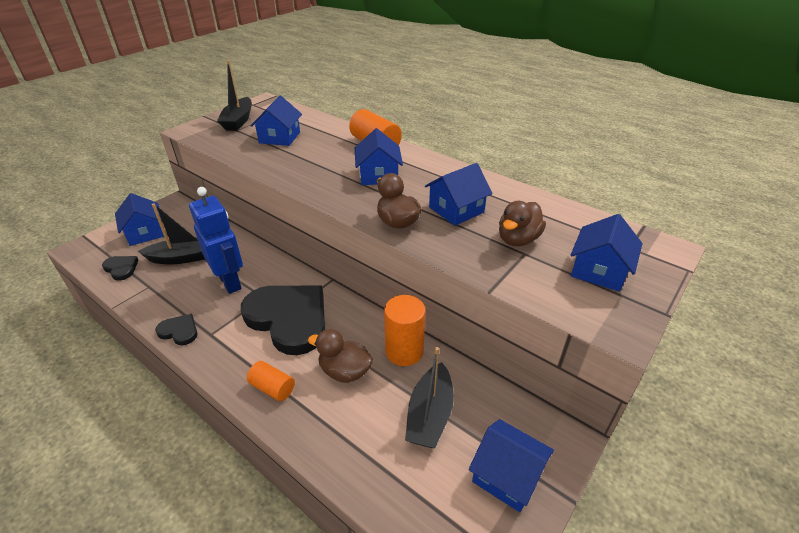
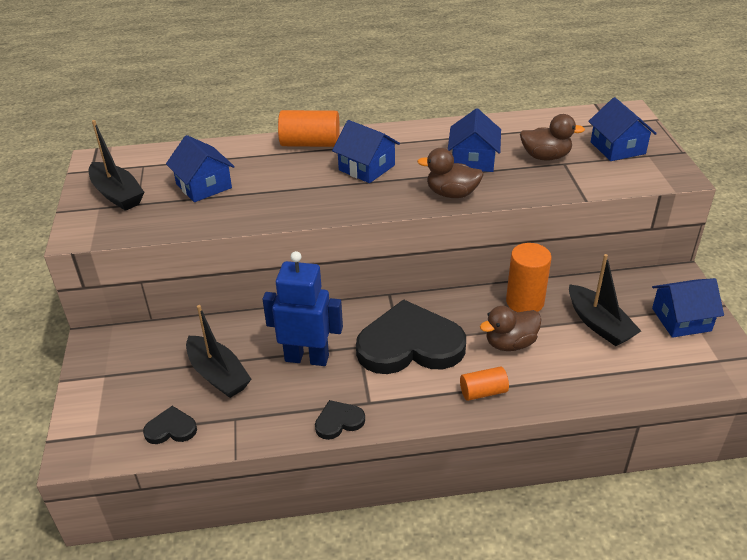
camera: 45 degrees left, 0 degrees up
(145, 233) = (125, 386): blue house -> none
(182, 258) = (218, 375): black boat -> black boat turned 105 degrees clockwise
(518, 239) = (545, 157): brown duck -> brown duck turned 75 degrees counterclockwise

